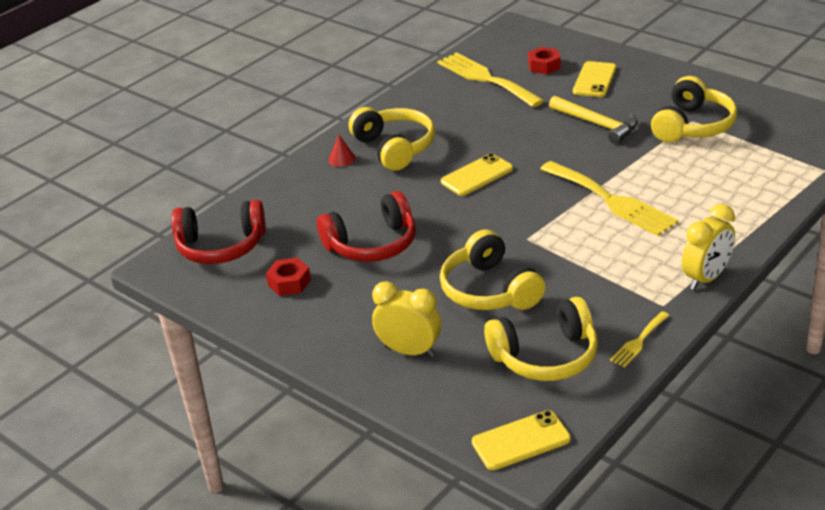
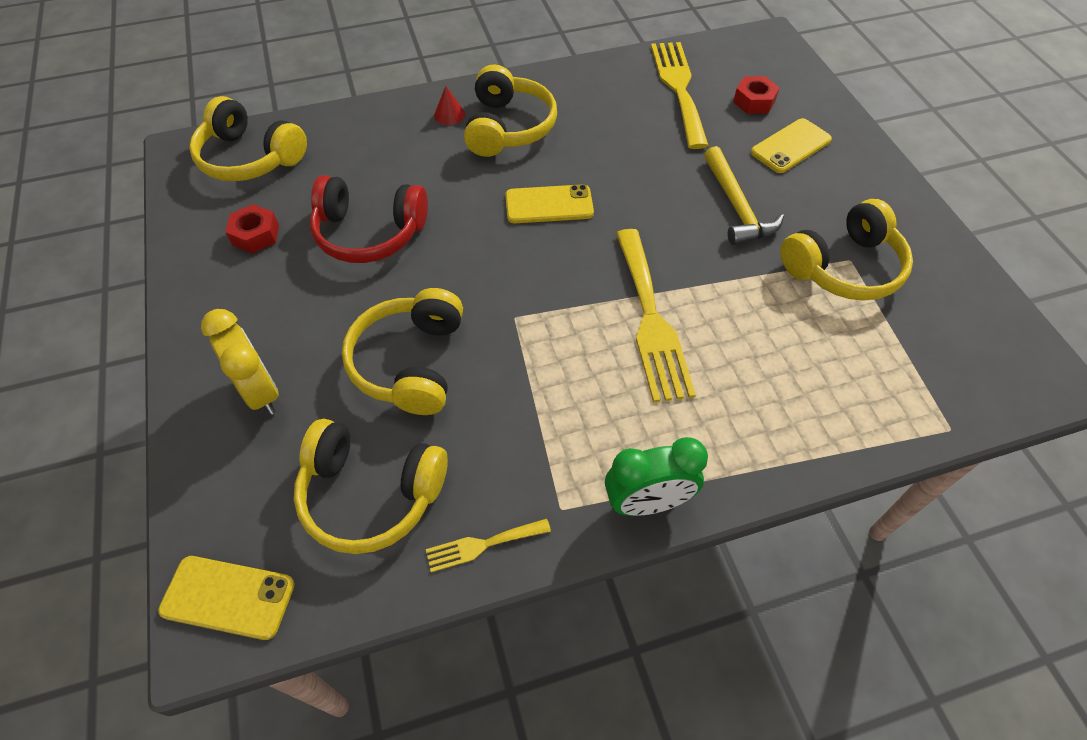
camera: 30 degrees right, 20 degrees up
(221, 246) = (250, 158): red headphones -> yellow headphones
(706, 278) = (647, 503): yellow clock -> green clock

